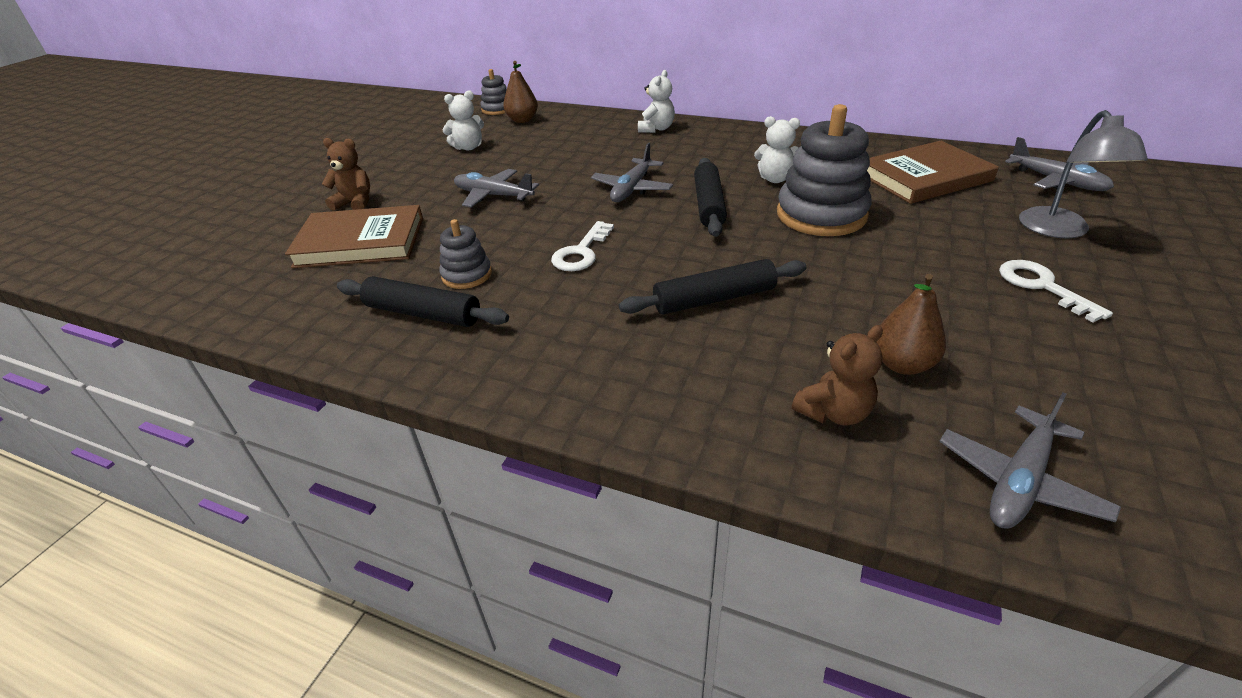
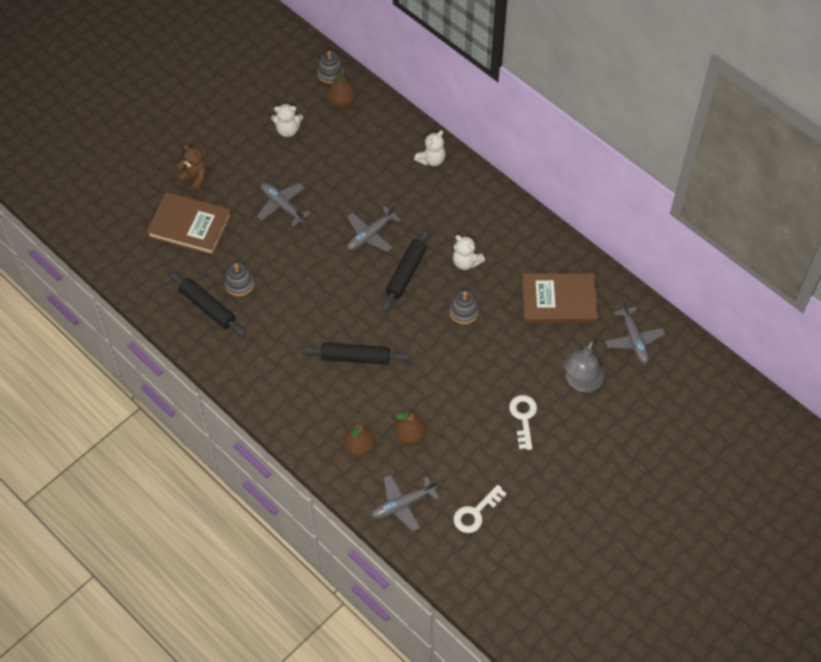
camera: 20 degrees right, 20 degrees up
(581, 252) = (308, 289): white key -> white key (475, 513)
(821, 215) = (464, 312): grey stacking toy -> grey stacking toy, size x0.52
(834, 412) = (359, 447): brown teddy bear -> brown pear

